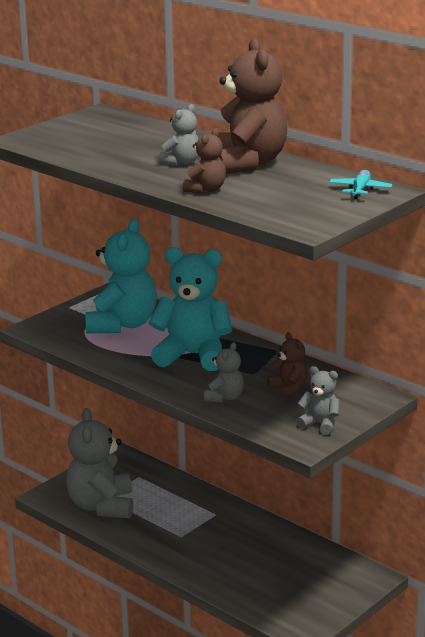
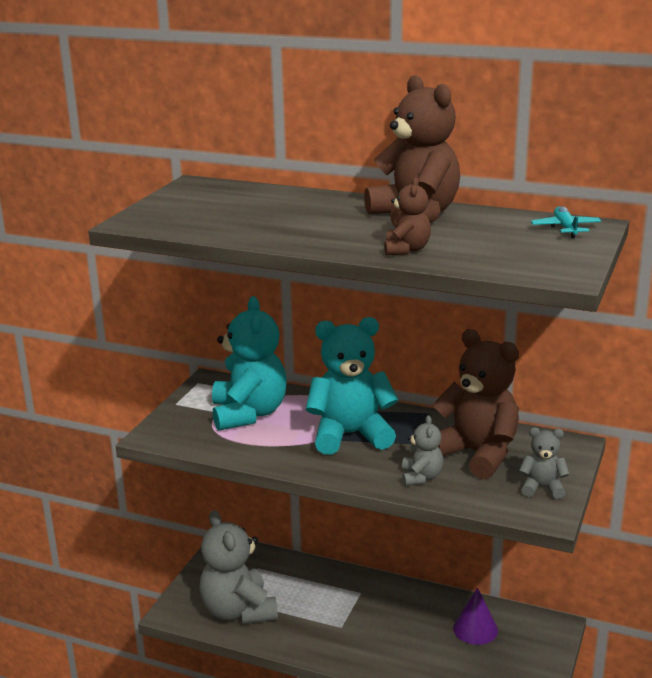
camera: 20 degrees left, 0 degrees up
(181, 162) = (345, 224): grey teddy bear -> none
(288, 389) = (477, 454): brown teddy bear -> brown teddy bear, size x2.04
(298, 563) = (475, 629): none -> purple cone

